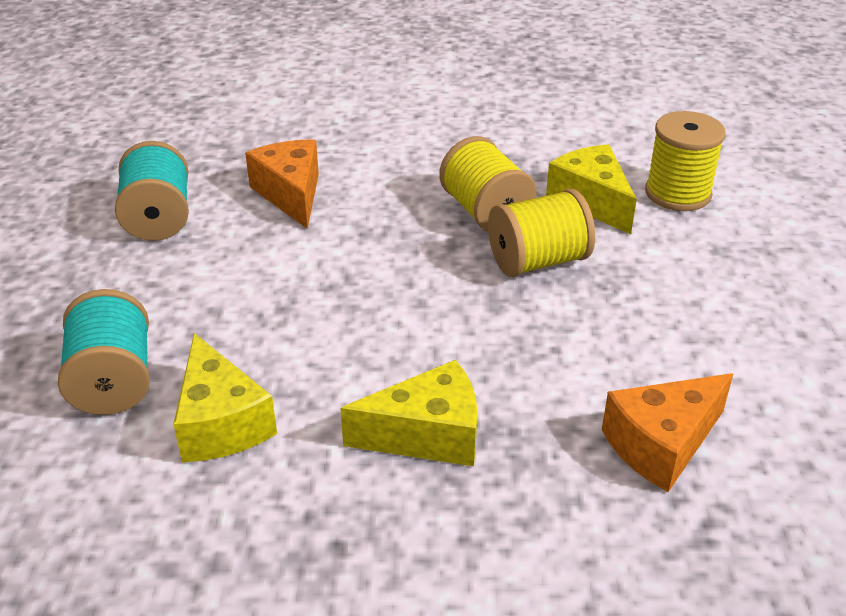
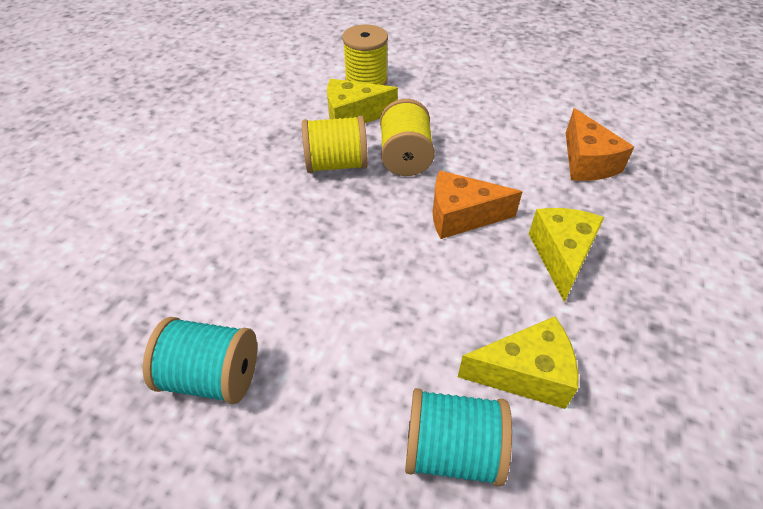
camera: 70 degrees left, 10 degrees up
(291, 194) = (239, 267): orange cheese -> orange cheese (461, 216)

